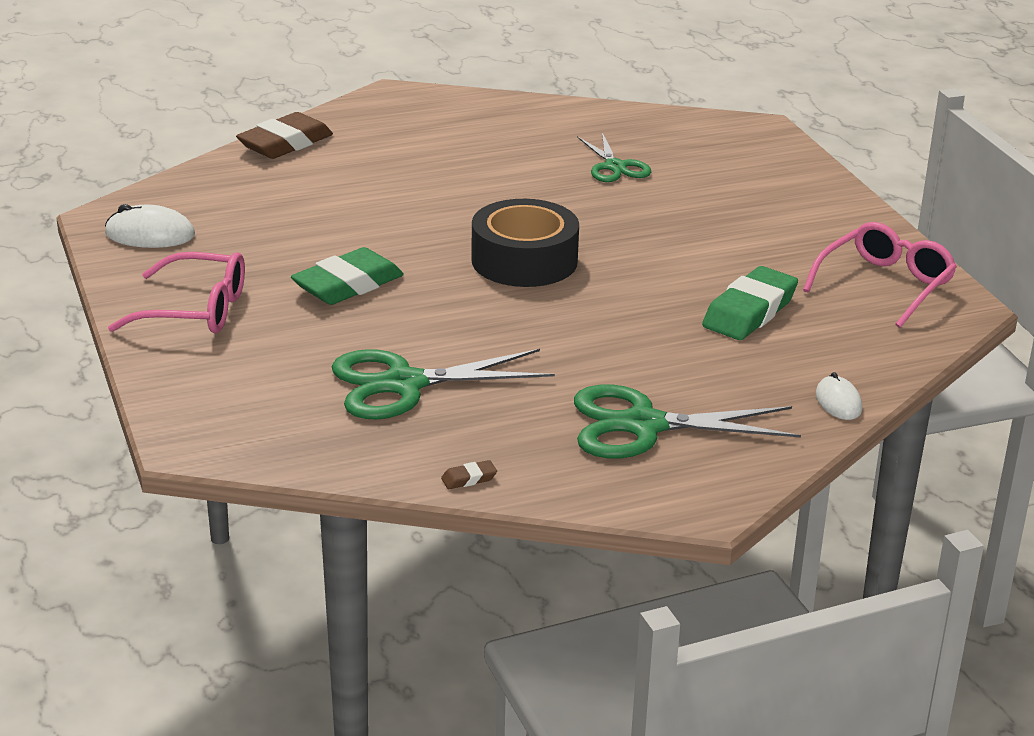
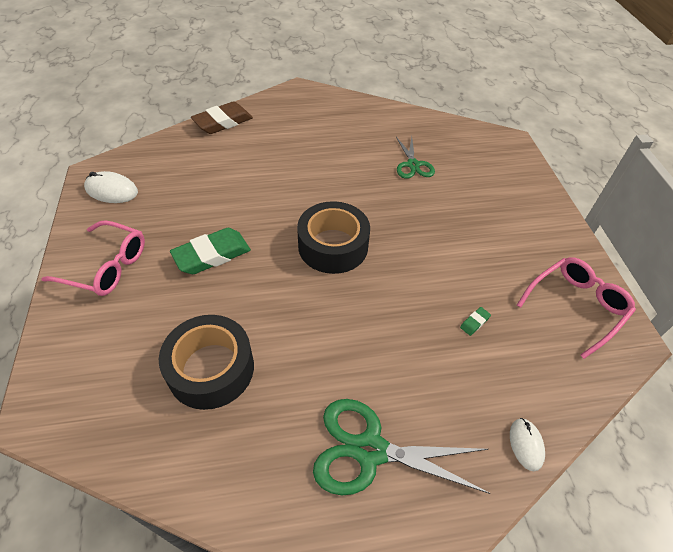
camera: 10 degrees right, 20 degrees up
(404, 384) = (211, 369): green scissors -> black tape
(469, 479) = (218, 500): brown eraser -> none
(749, 312) = (474, 322): green eraser -> green eraser, size x0.41

